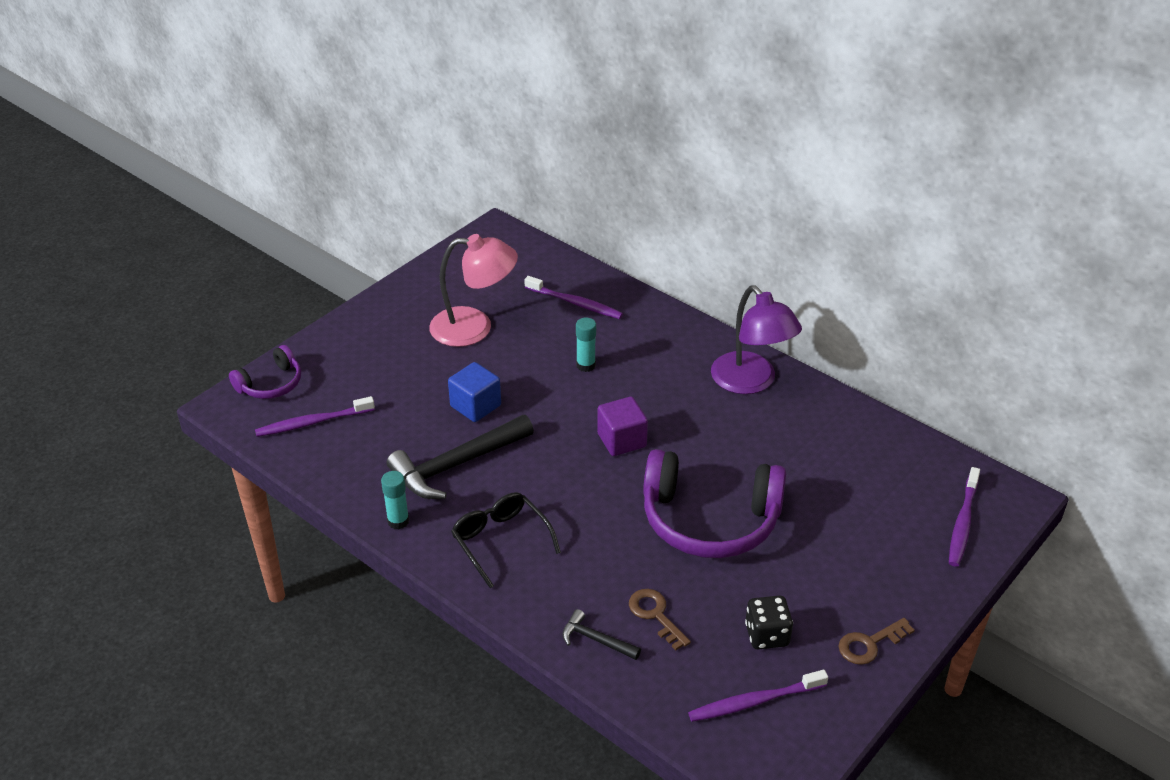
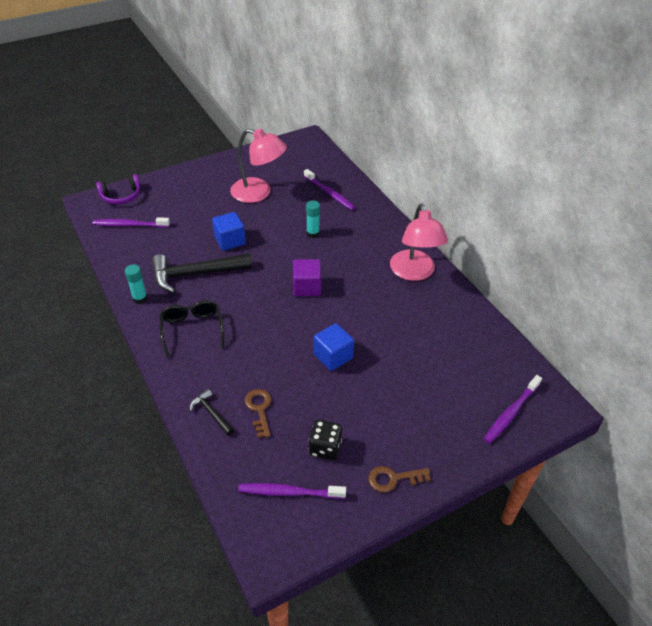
camera: 20 degrees right, 5 degrees up
(709, 520) = (333, 356): purple headphones -> blue cube
(751, 382) = (414, 273): purple lamp -> pink lamp

